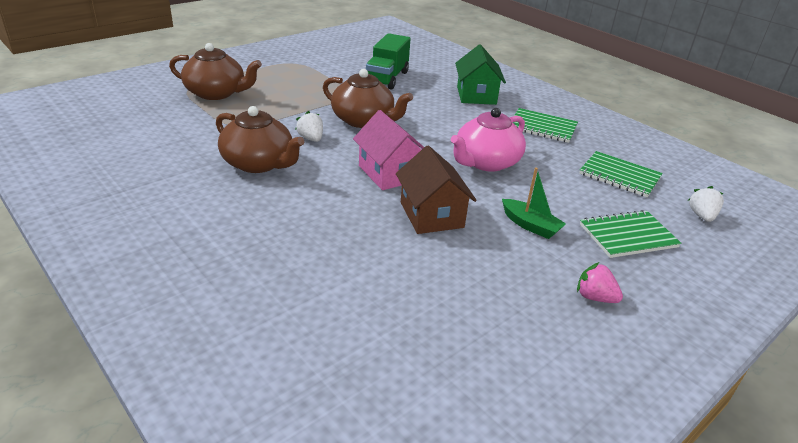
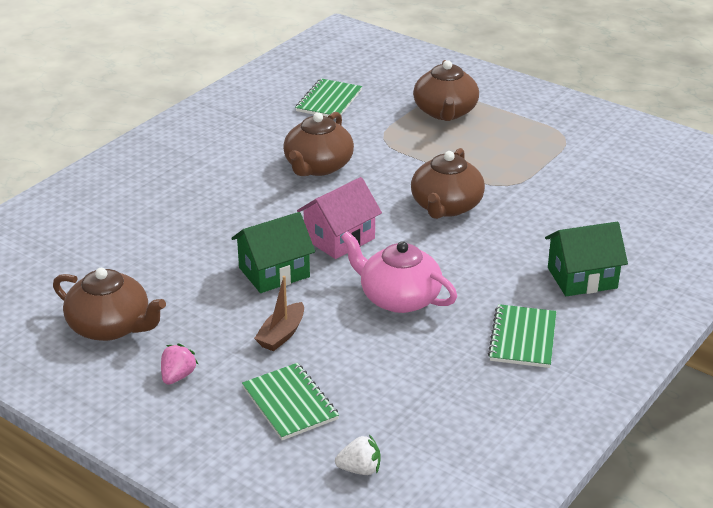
camera: 80 degrees right, 0 degrees up
(311, 139) = (382, 183): white strawberry -> none
(387, 78) = (578, 204): green truck -> none
(431, 215) = (274, 272): brown house -> green house
(506, 340) = (111, 326): none -> brown teapot
(530, 225) = (281, 334): green boat -> brown boat
(619, 176) = (425, 404): green notebook -> green notebook (329, 101)

